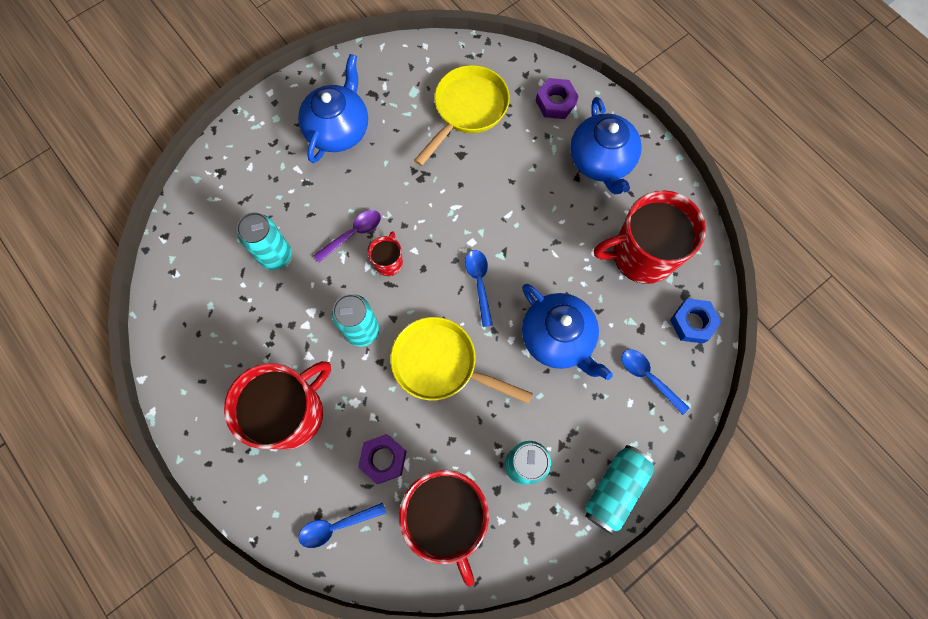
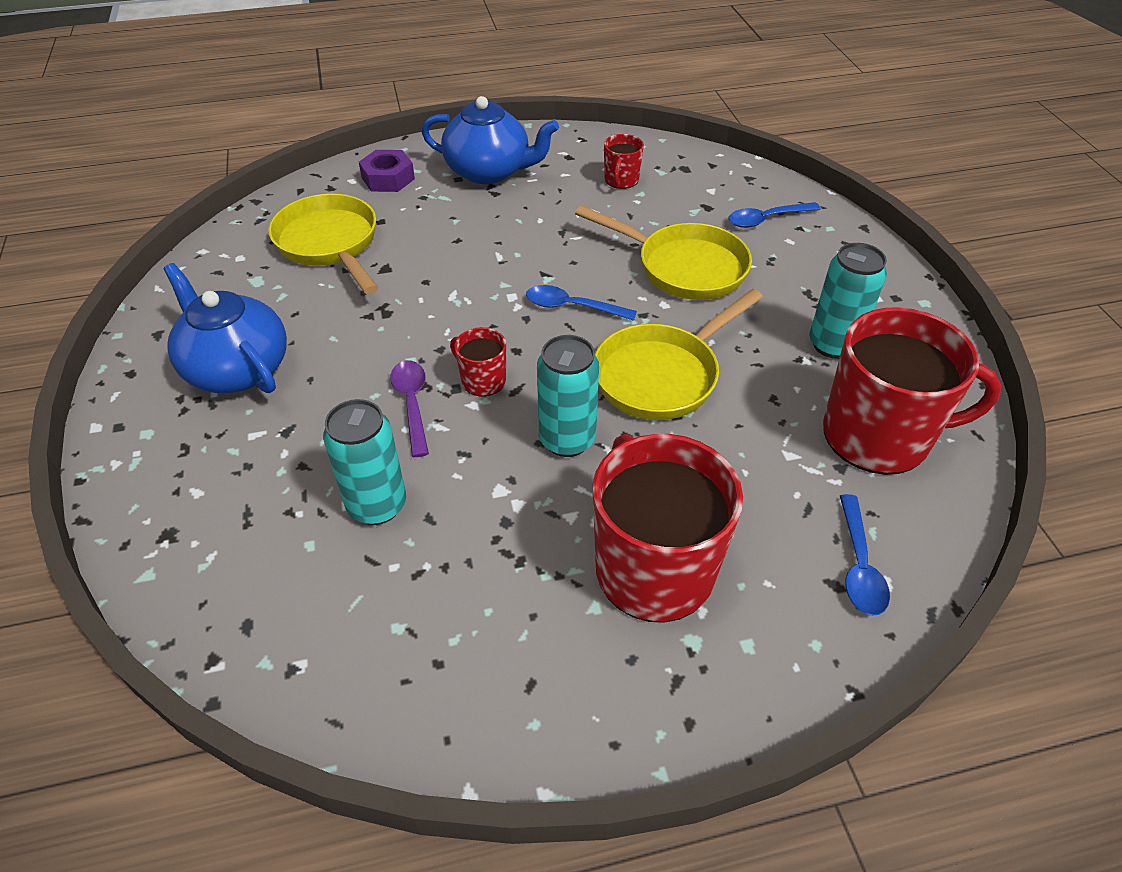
camera: 65 degrees left, 25 degrees down
(383, 459) = (774, 477): purple nut -> none
(558, 338) = (684, 267): blue teapot -> yellow pan
(615, 489) = (888, 282): turquoise can -> none
(641, 255) = (621, 180): red mug -> red mug, size x0.45
(692, 323) = (719, 173): blue nut -> none

